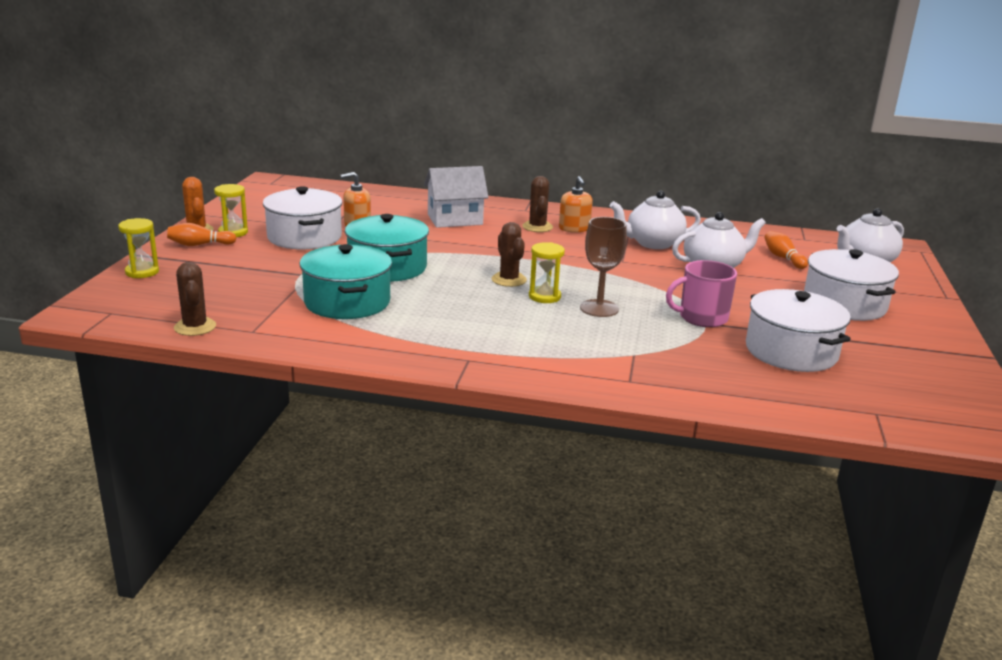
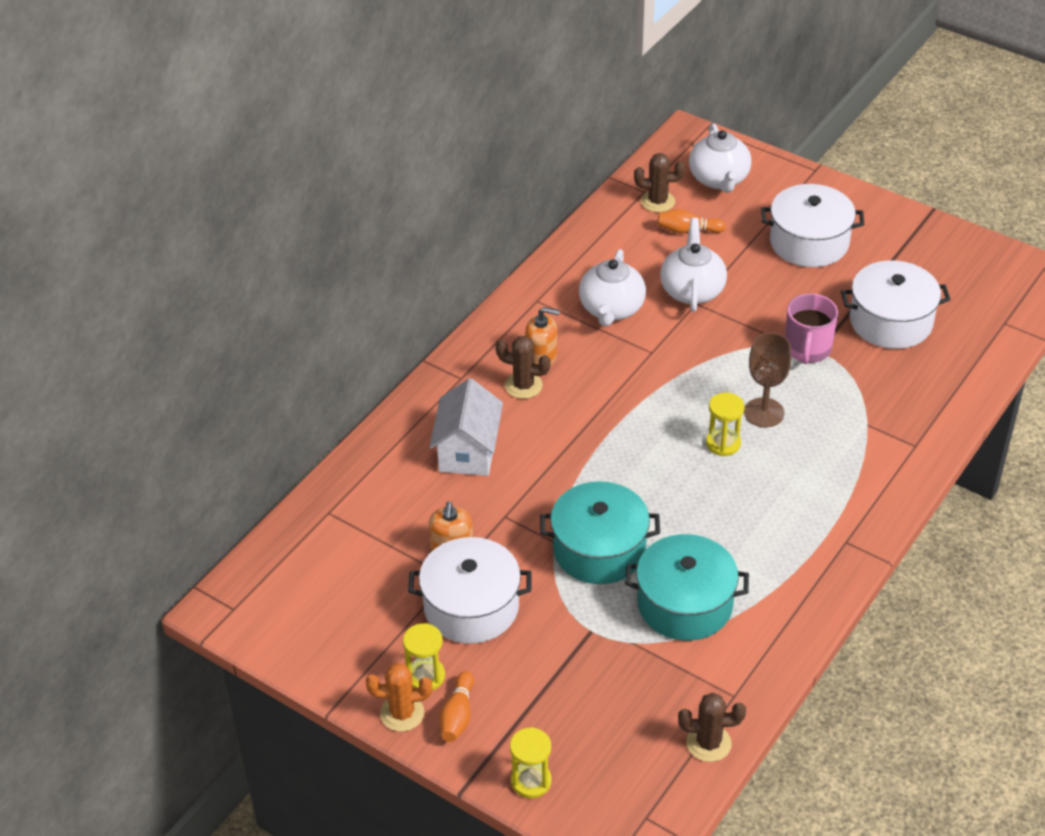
camera: 65 degrees left, 20 degrees up
(509, 280) = (670, 457): brown cactus -> brown cactus (657, 201)

